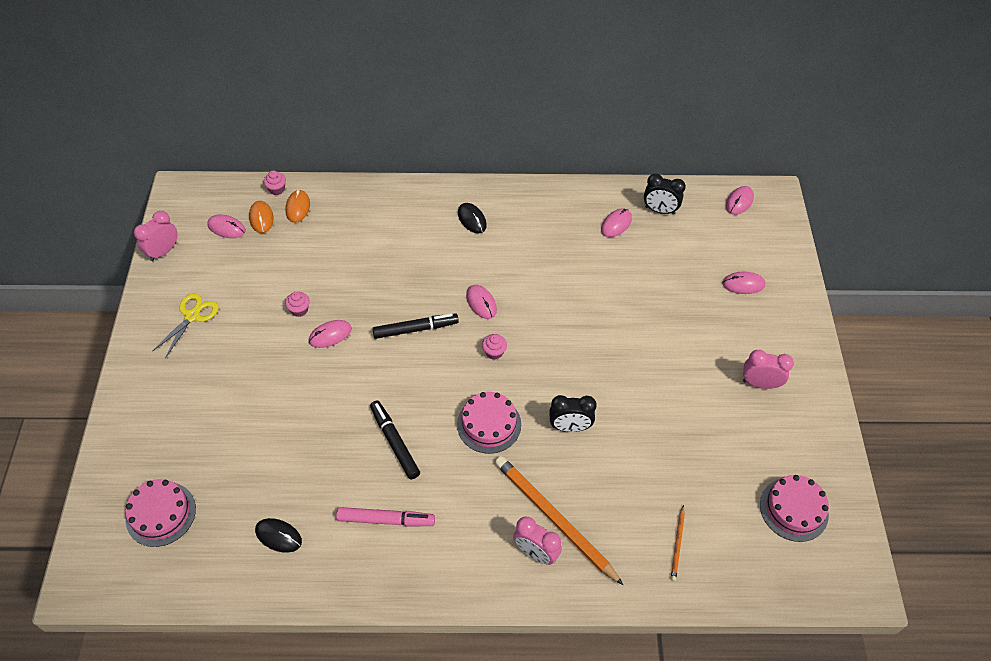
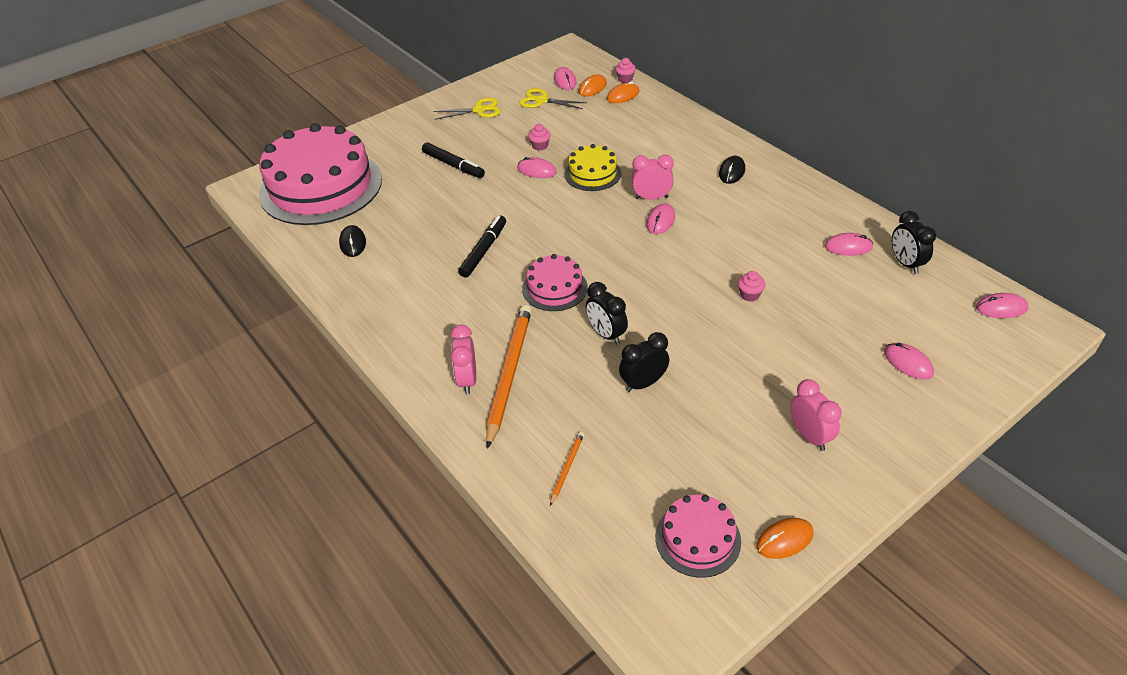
camera: 55 degrees right, 10 degrees down
(161, 514) = (321, 186): pink cake -> pink cake, size x2.14
(163, 251) = (513, 71): pink clock -> pink clock (651, 198)
(235, 263) = (541, 100): none -> yellow scissors
(377, 302) = (592, 174): none -> yellow cake
(386, 520) = (415, 284): pink marker -> none
(415, 329) = (593, 204): black marker -> black marker (453, 165)
(494, 352) = (624, 253): pink cupcake -> pink cupcake (749, 295)
(638, 440) = (643, 383): none -> black clock
(677, 544) = (567, 468): orange pencil -> orange pencil turned 135 degrees clockwise
(827, 462) = (784, 539): none -> orange mouse

